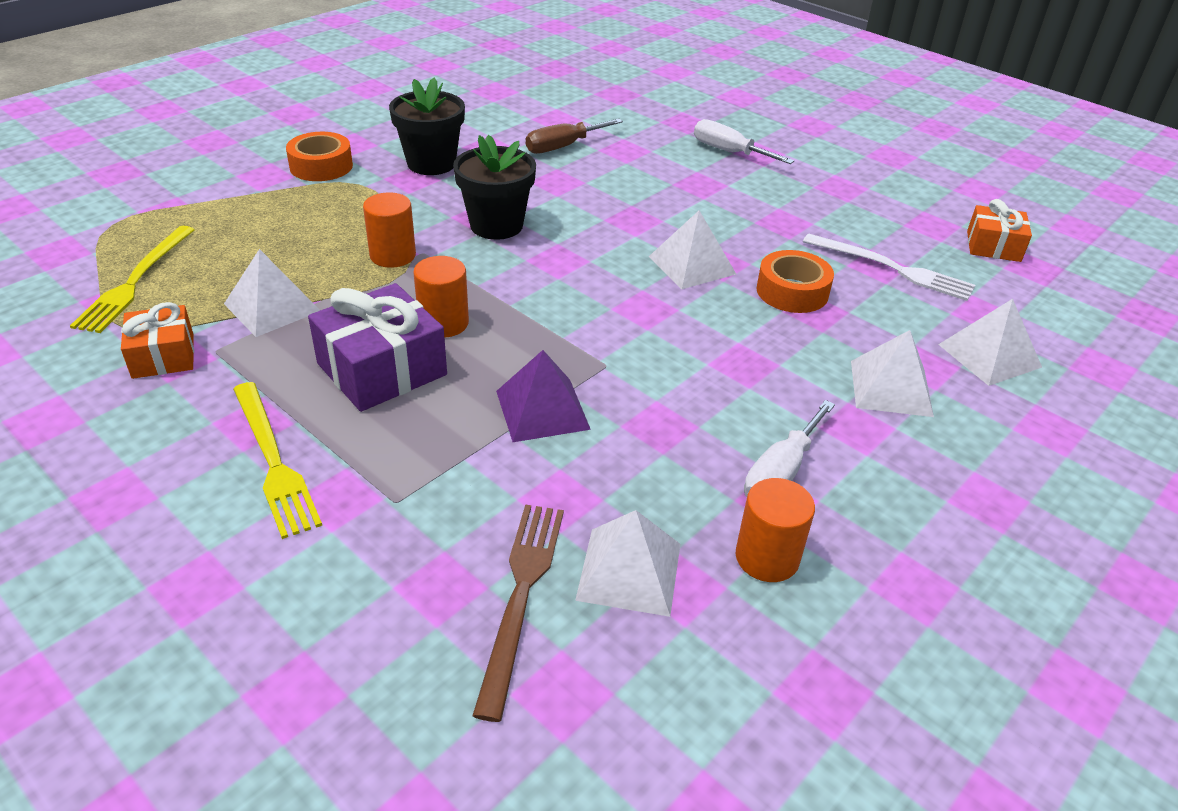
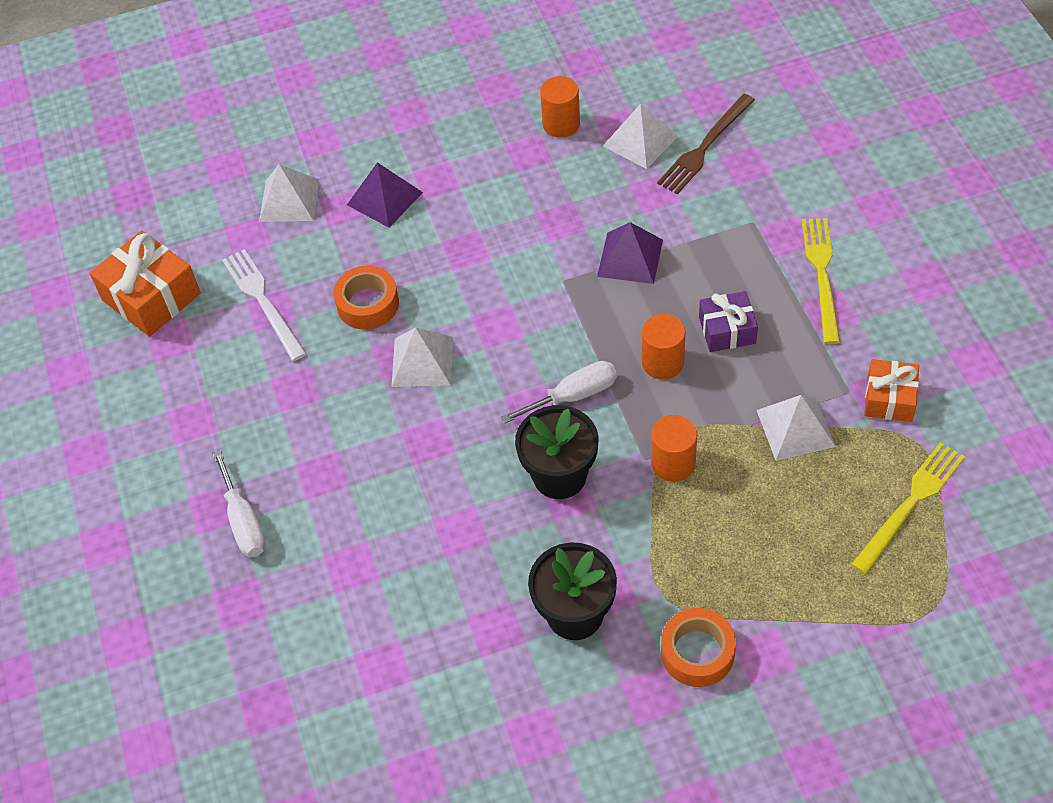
camera: 145 degrees left, 15 degrees up
(382, 369) = (727, 330): purple gift -> purple gift, size x0.62
(563, 147) = (413, 598): brown screwdriver -> none
(781, 473) = (511, 166): white screwdriver -> white screwdriver (573, 396)
(891, 388) = (384, 198): white pyramid -> purple pyramid
(993, 246) = (151, 297): orange gift -> orange gift, size x1.60

